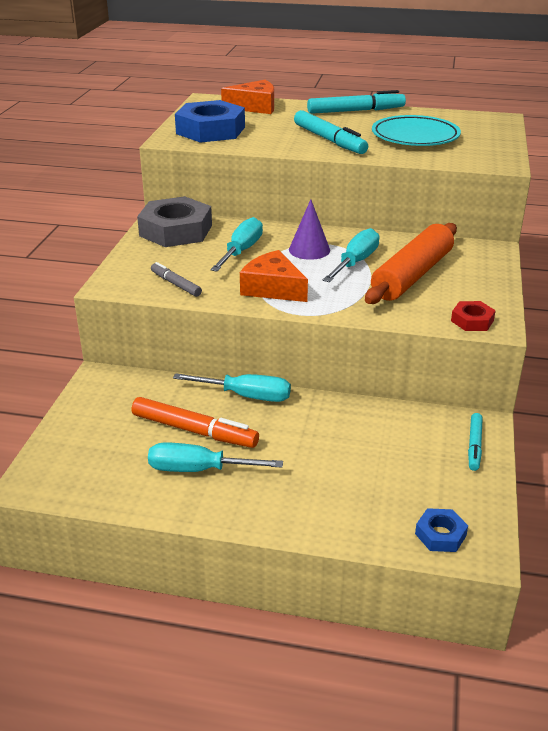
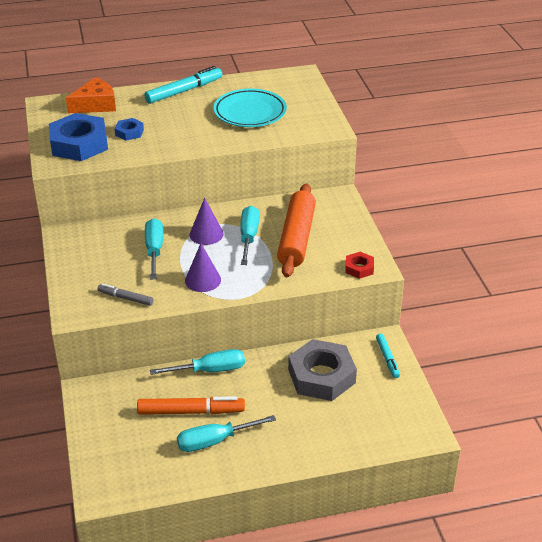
camera: 25 degrees left, 5 degrees up
(176, 230) = (86, 243): grey nut -> grey nut (321, 376)
(272, 288) = (203, 280): orange cheese -> purple cone
(329, 140) = (186, 133): turquoise marker -> none
(440, 534) = (398, 431): blue nut -> blue nut (129, 132)

